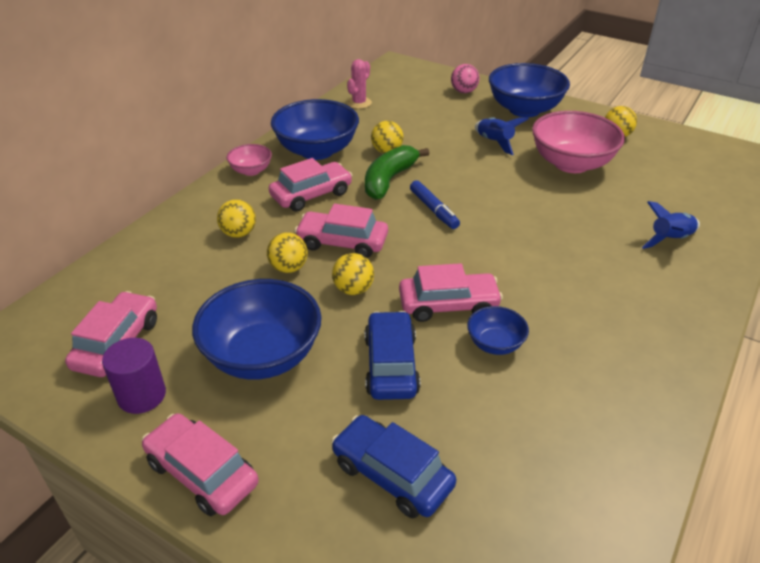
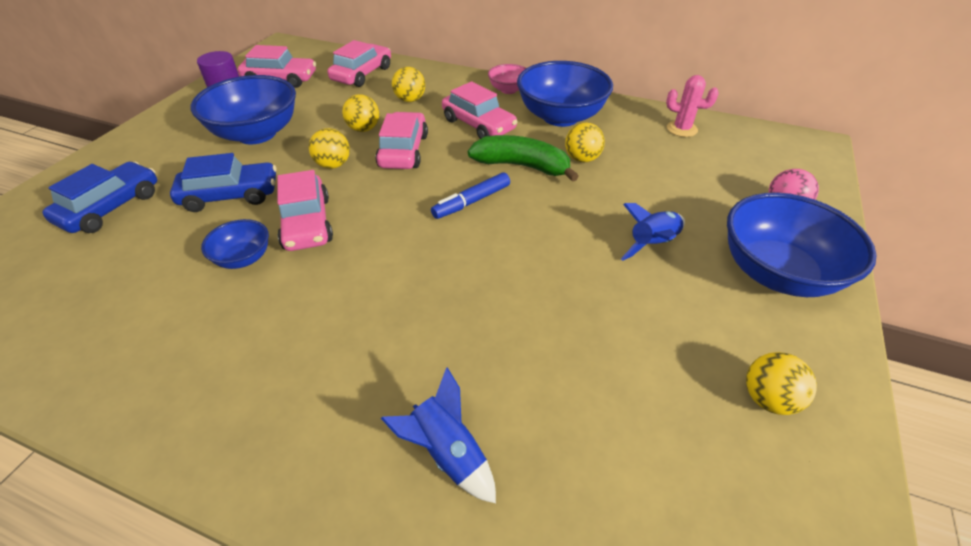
camera: 80 degrees right, 5 degrees up
(202, 473) = (152, 129): pink car -> pink car (362, 74)
(571, 164) = (634, 329): pink bowl -> none

